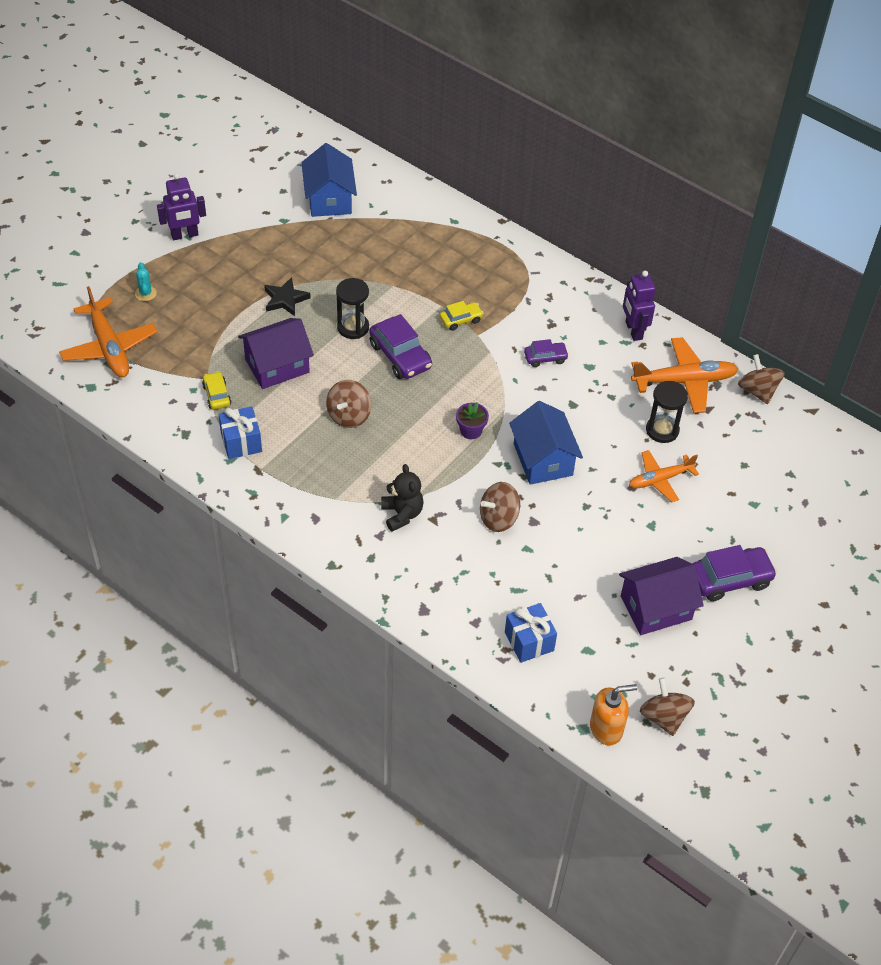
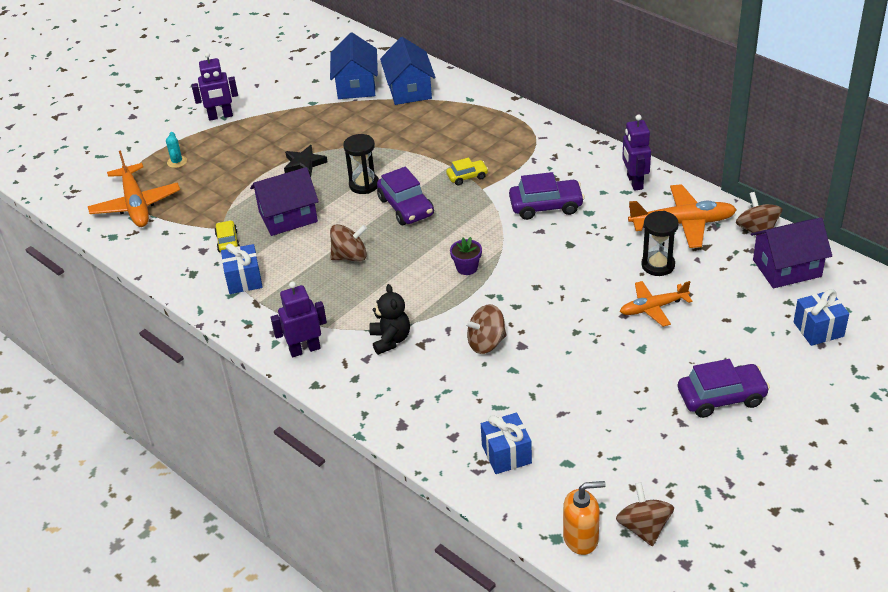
camera: 10 degrees right, 10 degrees down
(316, 524) = (304, 349): none -> purple robot
(349, 415) = (350, 256): brown spinning top -> brown spinning top turned 135 degrees counterclockwise
(543, 459) = (536, 291): blue house -> blue house (409, 90)
(545, 358) = (546, 206): purple car -> purple car, size x1.74
(656, 608) = (641, 423): purple house -> purple house (787, 268)
(819, 505) = (818, 329): none -> blue gift

